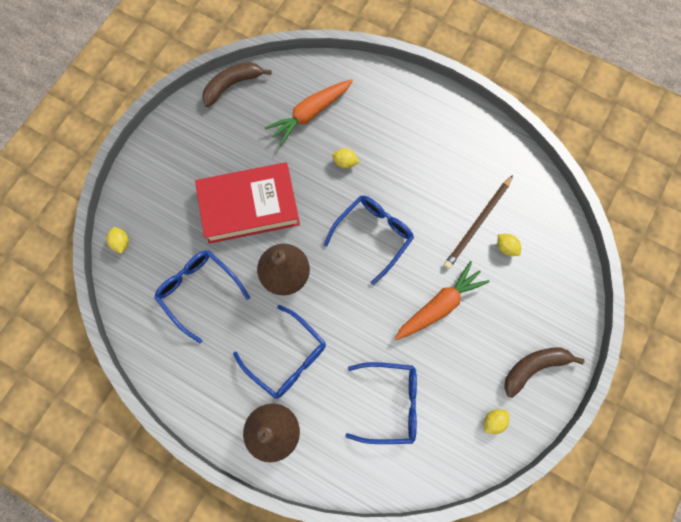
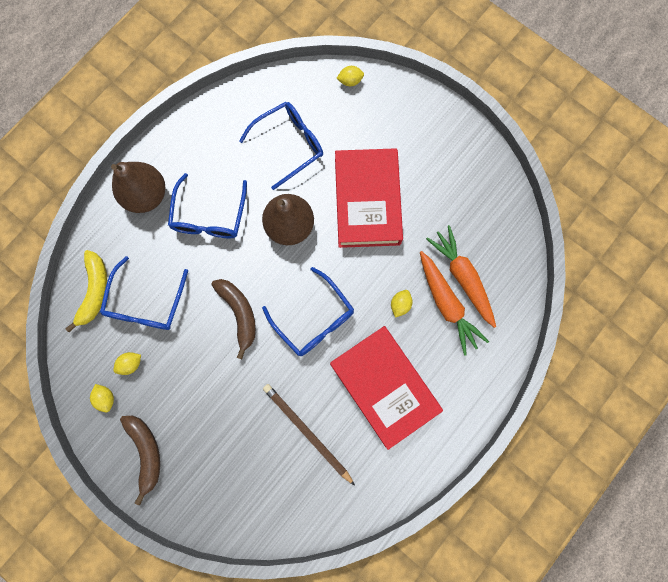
camera: 100 degrees right, 5 degrees up
(232, 85) = (508, 202): brown banana -> brown banana (239, 313)
(287, 357) = (209, 216): blue glasses -> blue glasses turned 45 degrees counterclockwise
(388, 462) = (95, 291): none -> yellow banana
(422, 165) = (384, 386): none -> red book
(439, 305) = (228, 371): orange carrot -> orange carrot (447, 304)
(506, 247) = (275, 456): yellow lemon -> yellow lemon (131, 364)

